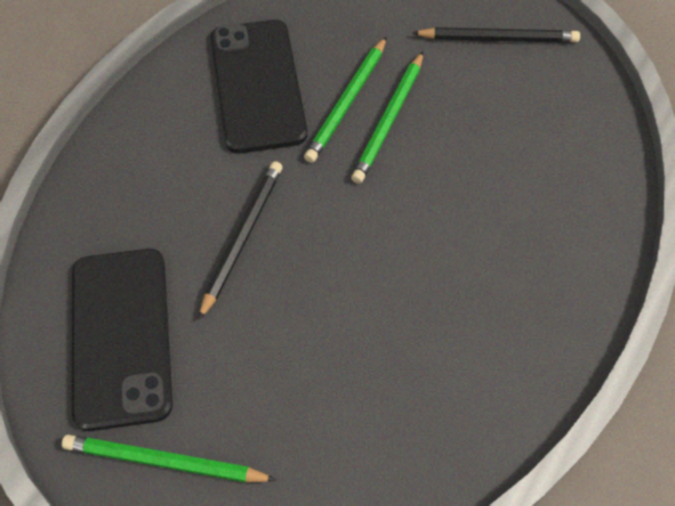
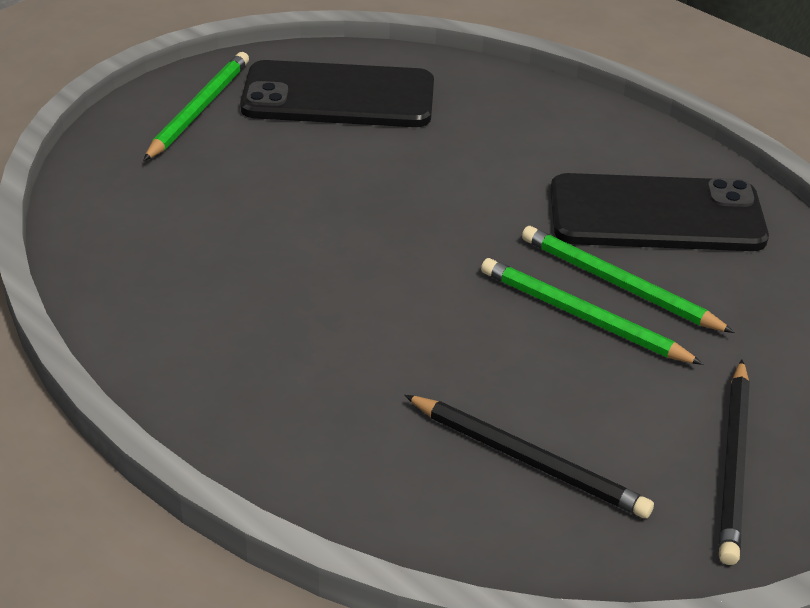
camera: 100 degrees right, 20 degrees down
(242, 237) = (430, 178): black pencil -> black pencil (528, 459)

